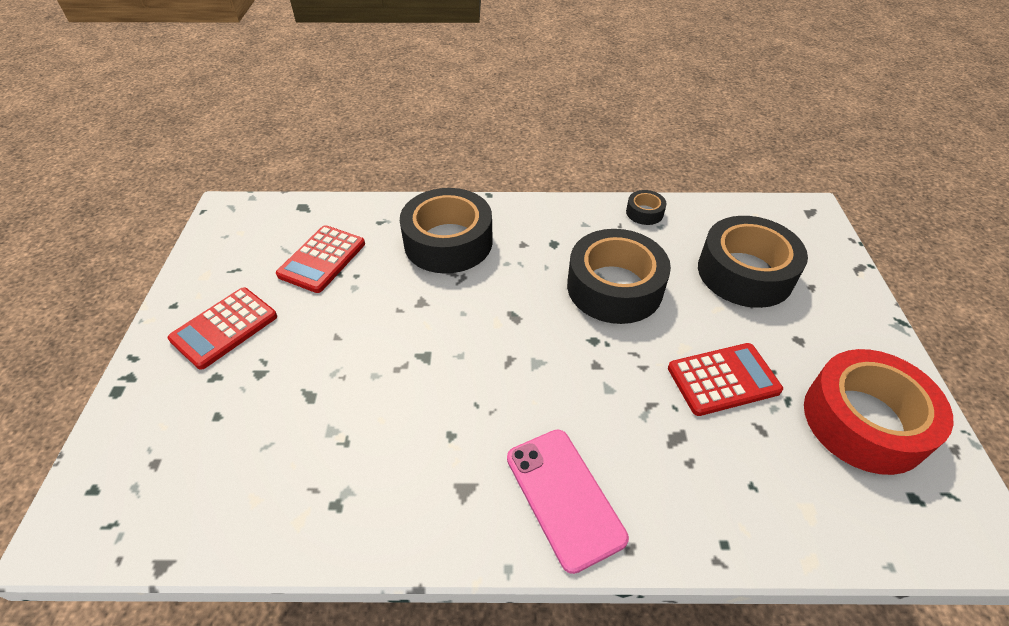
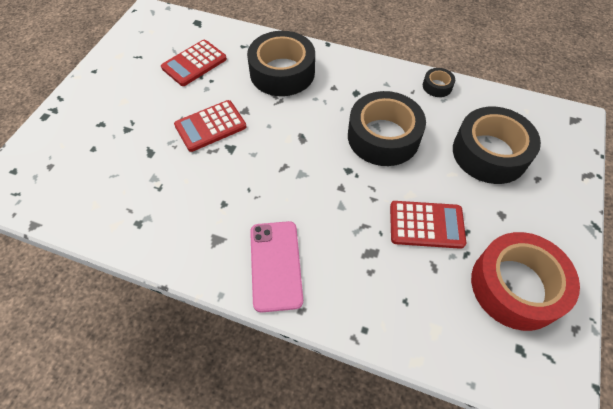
camera: 20 degrees right, 10 degrees up
(224, 328) = (117, 94): red calculator -> red calculator (210, 126)

